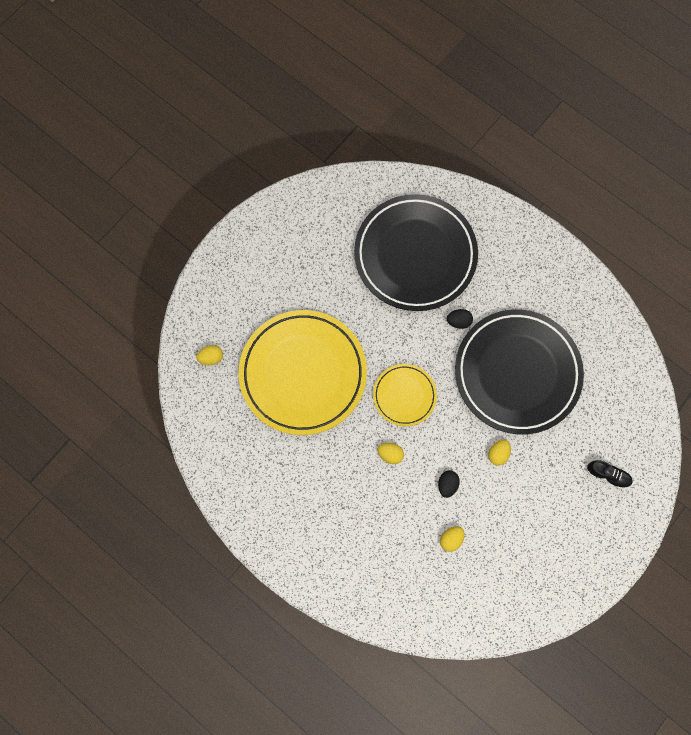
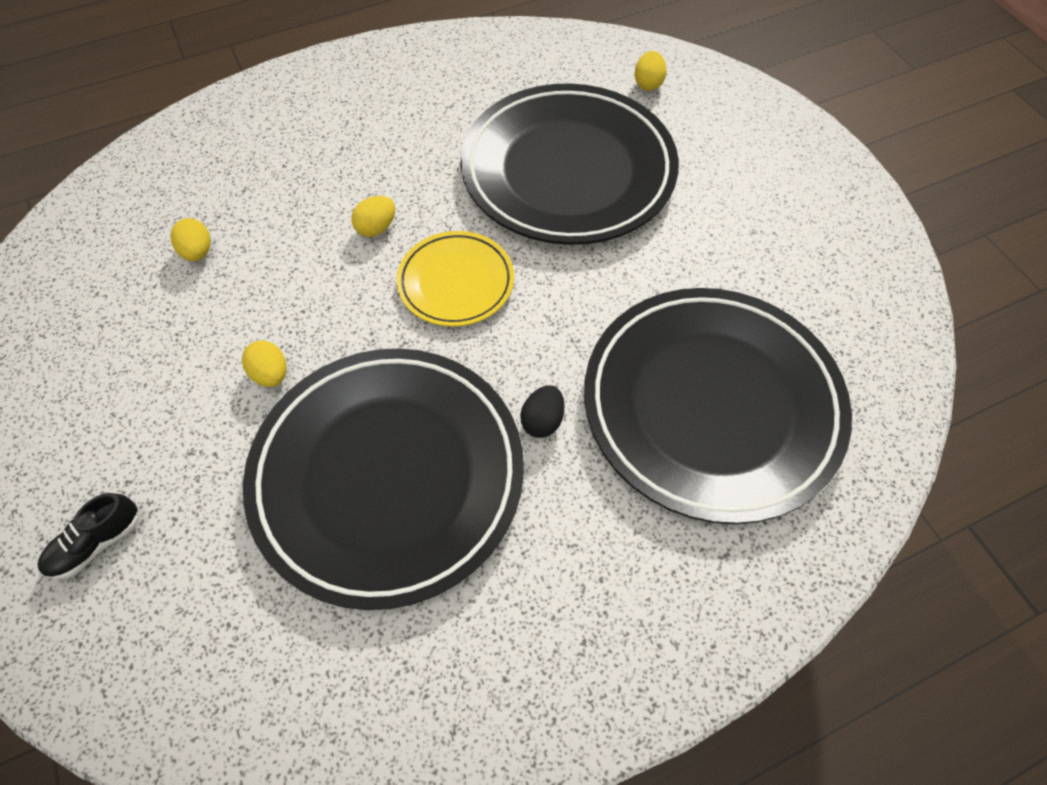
camera: 115 degrees right, 15 degrees down
(303, 373) = (568, 171): yellow plate -> black plate
(447, 484) = (278, 281): black egg -> none

